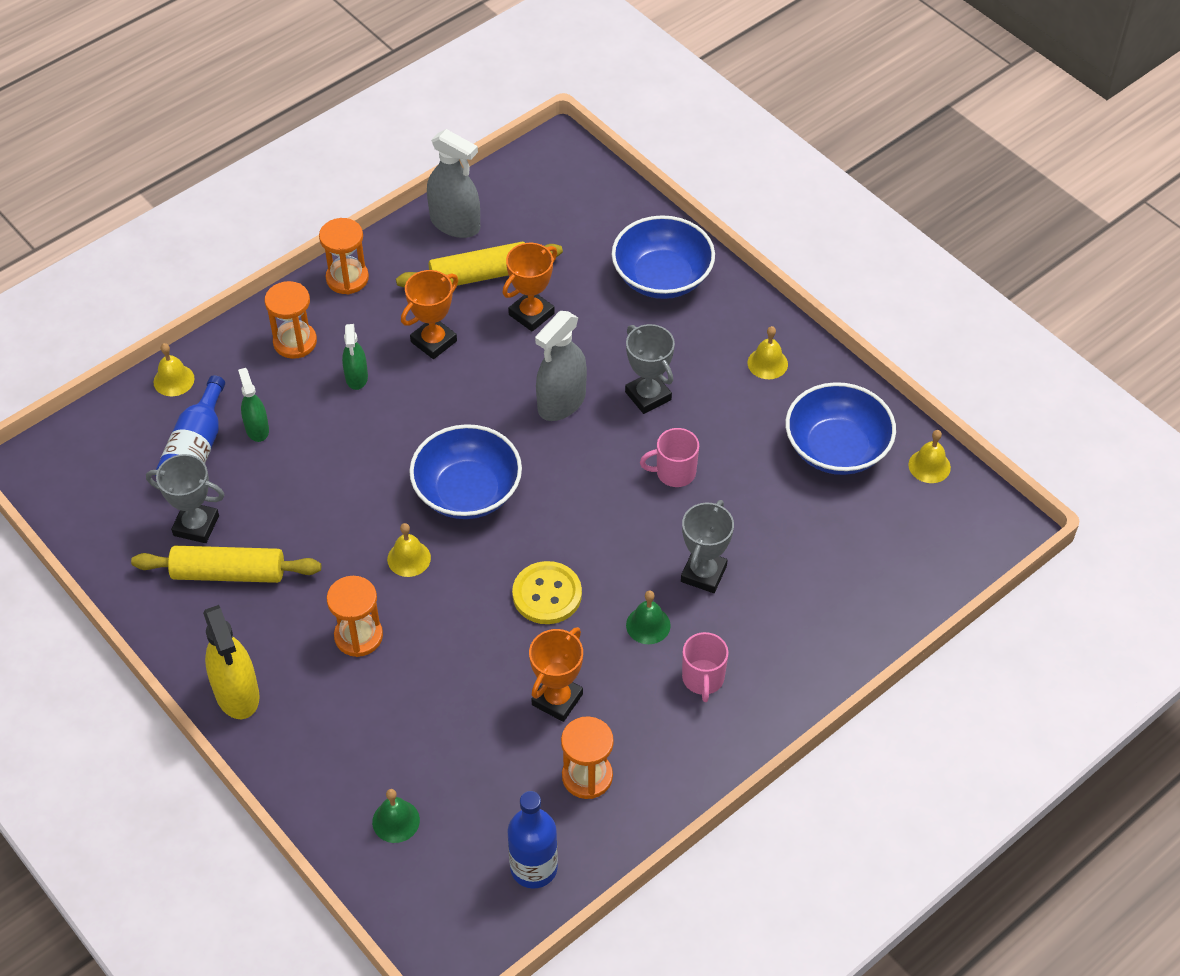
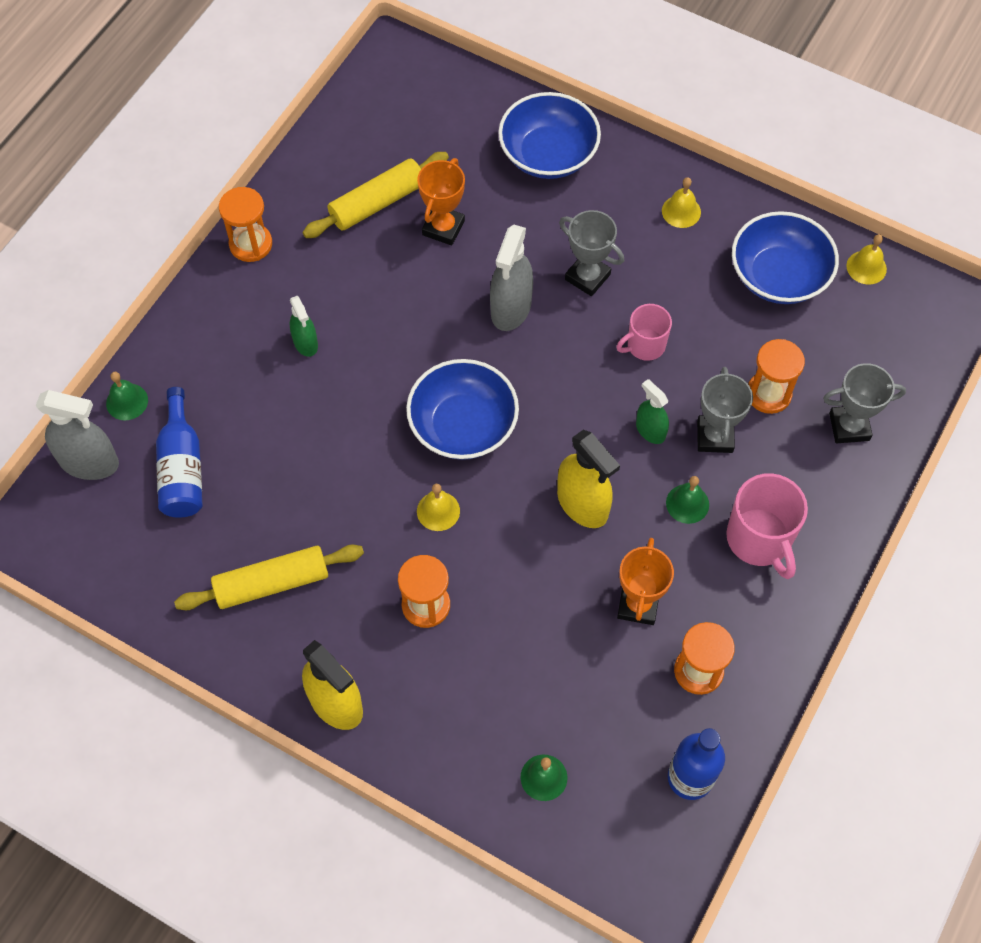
camera: 20 degrees left, 10 degrees up
(174, 380) = (127, 401): yellow bell -> green bell
(196, 525) = (218, 545): grey trophy -> grey trophy (849, 427)
(257, 429) = (232, 426): green spray bottle -> green spray bottle (650, 430)
(295, 342) = (229, 325): orange hourglass -> orange hourglass (768, 394)
(433, 341) = (363, 284): orange trophy -> none
(455, 224) = (330, 157): grey spray bottle -> grey spray bottle (89, 462)
(547, 594) = (582, 504): yellow button -> yellow spray bottle
(703, 679) = (759, 539): pink mug -> pink mug, size x1.59

